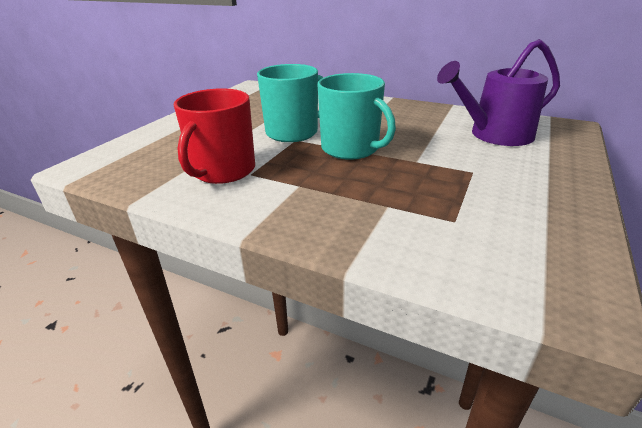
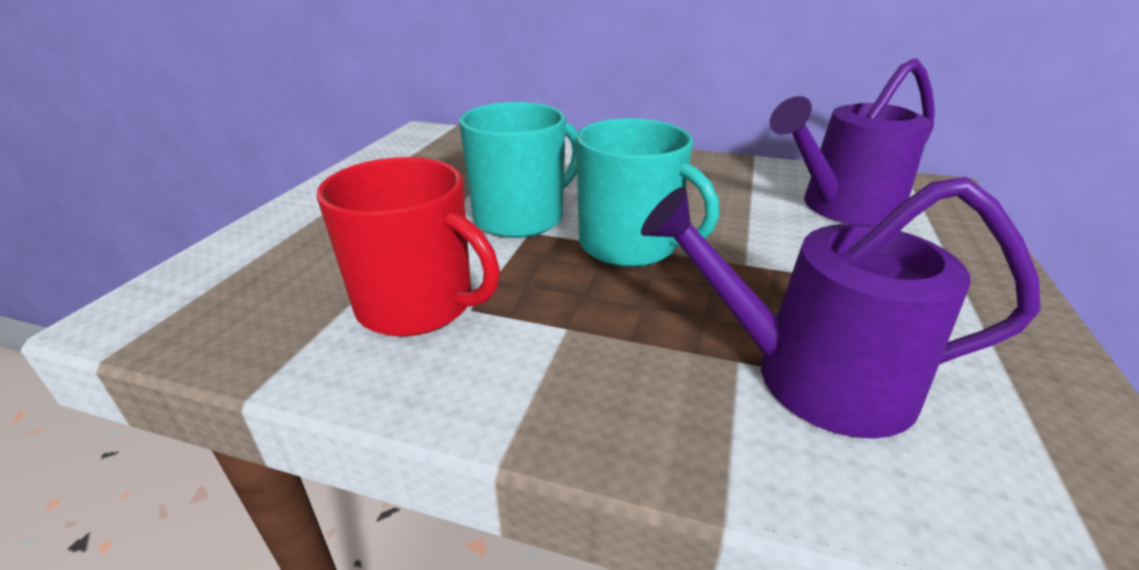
camera: 10 degrees left, 0 degrees up
(223, 171) = (418, 305): red mug -> red mug turned 75 degrees counterclockwise
(427, 216) = (813, 377): none -> purple watering can

